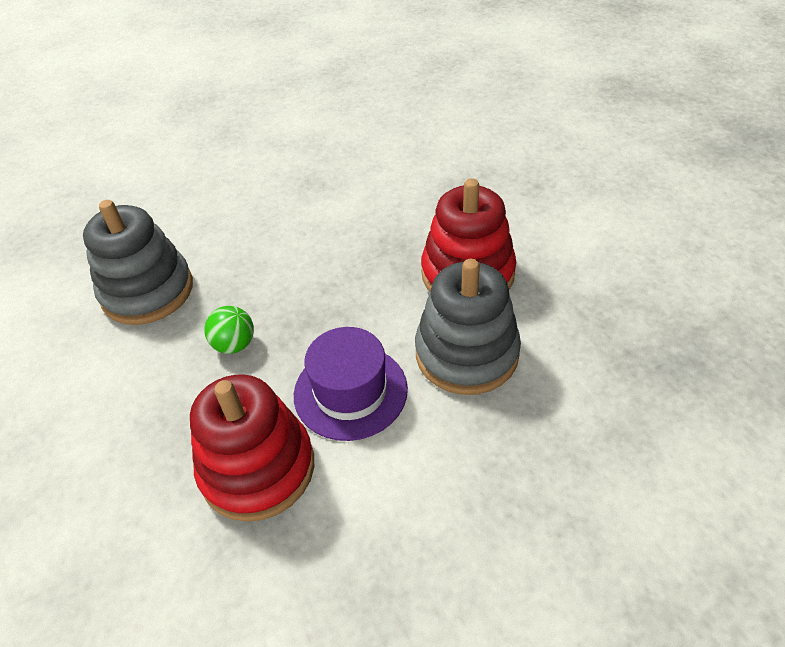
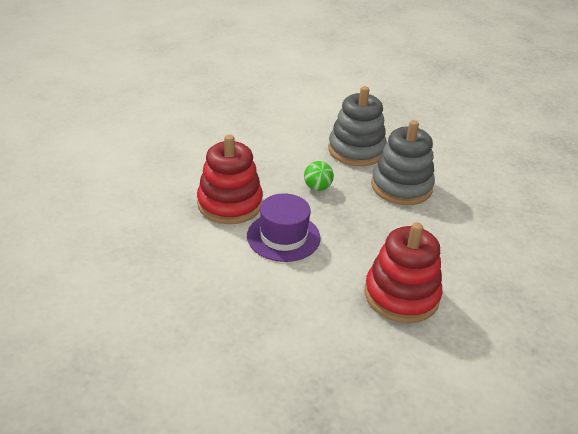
camera: 80 degrees right, 10 degrees down
(466, 353) = (319, 292): grey stacking toy -> grey stacking toy (401, 187)

